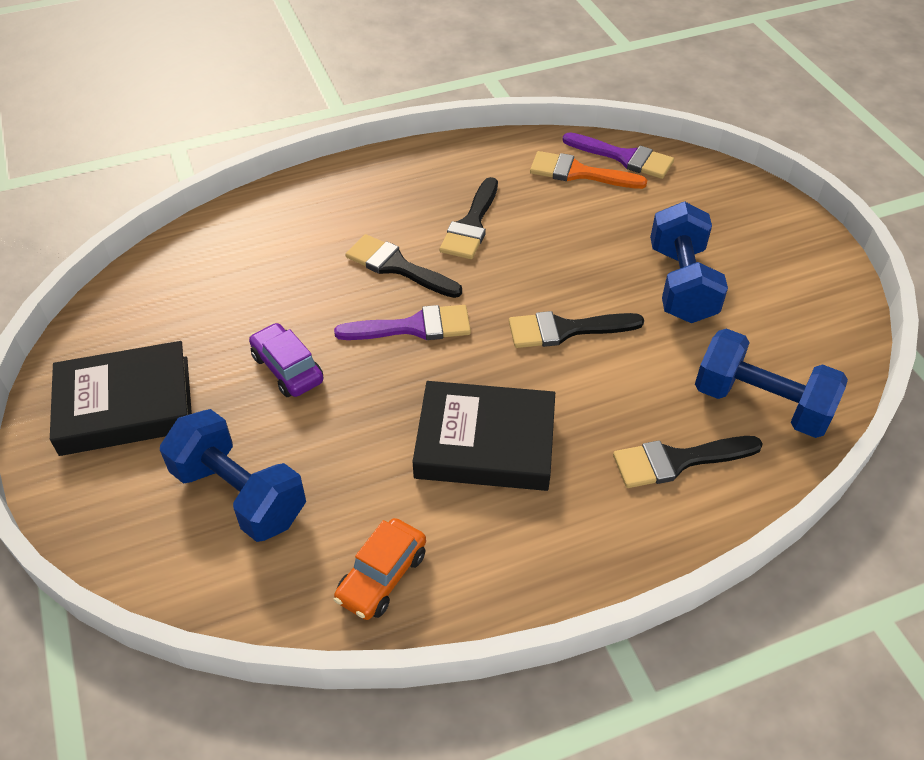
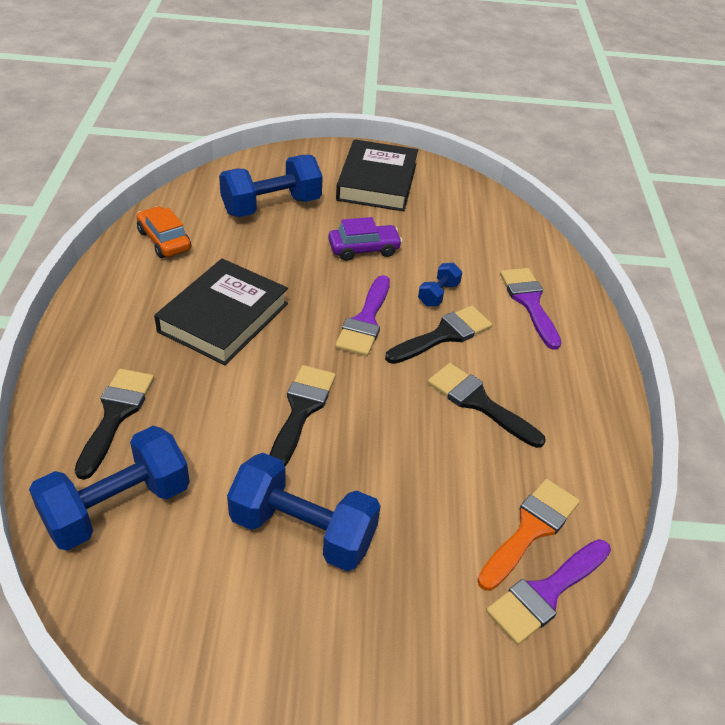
camera: 110 degrees right, 5 degrees down
(309, 222) = (529, 302): none -> purple brush
(335, 286) = (438, 294): none -> blue dumbbell

